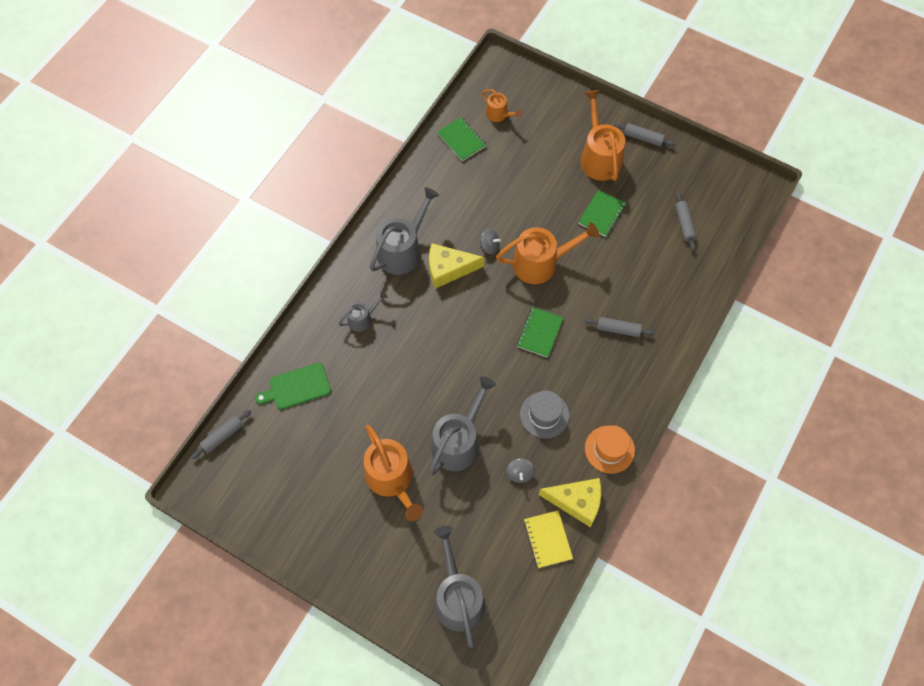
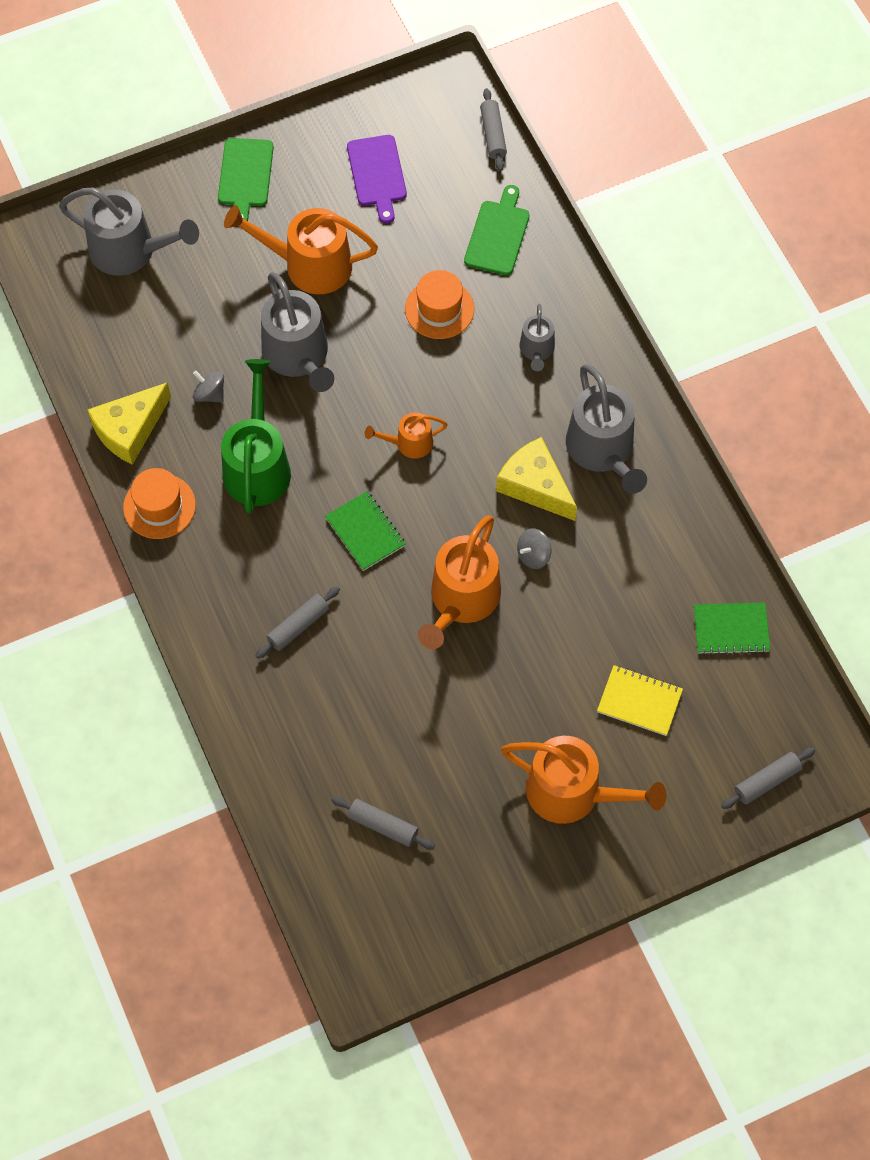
camera: 125 degrees right, 0 degrees up
(297, 485) = (377, 174): none -> purple cutting board
(352, 565) = (245, 176): none -> green cutting board
(371, 386) = (439, 309): none -> orange hat
(448, 269) = (535, 486): yellow cheese -> yellow cheese turned 75 degrees counterclockwise
(499, 114) = (742, 707): orange watering can -> orange watering can (409, 443)
(544, 415) = (257, 466): grey hat -> green watering can
(548, 539) = (115, 373): yellow notebook -> yellow notebook (639, 701)
(601, 214) = (479, 728): green notebook -> none
(643, 138) = (562, 879): grey rolling pin -> grey rolling pin (766, 781)

